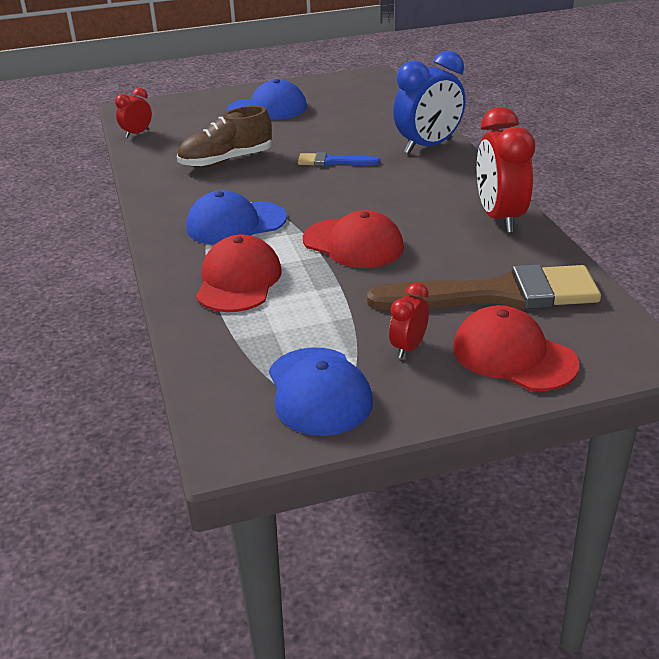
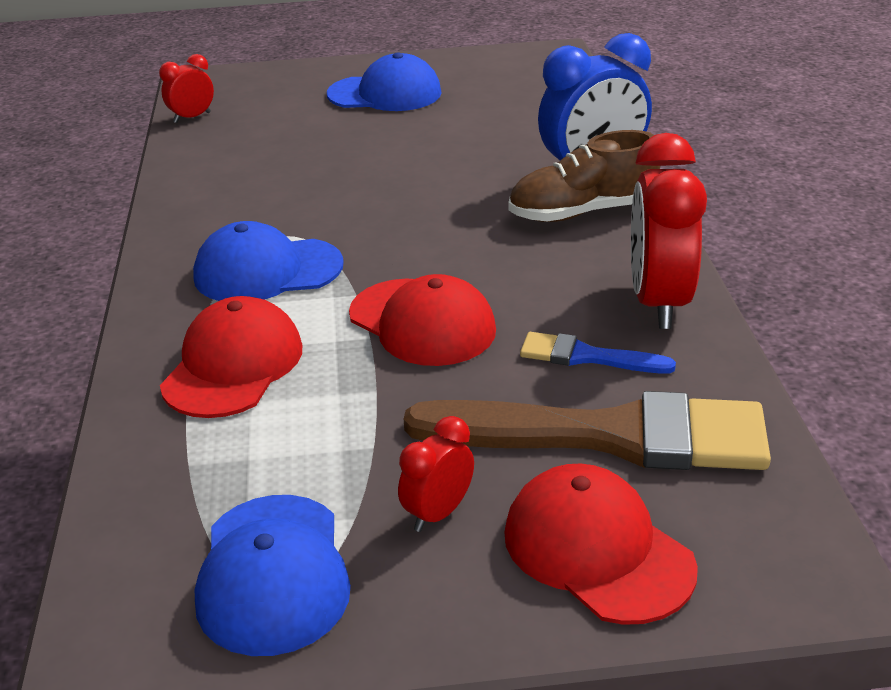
camera: 10 degrees right, 0 degrees up
(226, 161) = (294, 170): brown shoe -> brown shoe (582, 212)
(333, 161) = (445, 185): blue brush -> blue brush (587, 356)

